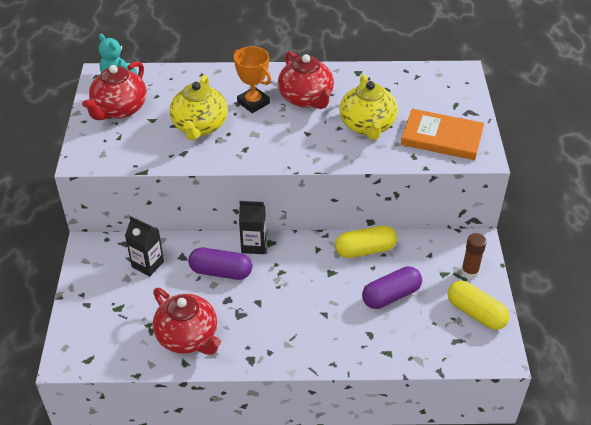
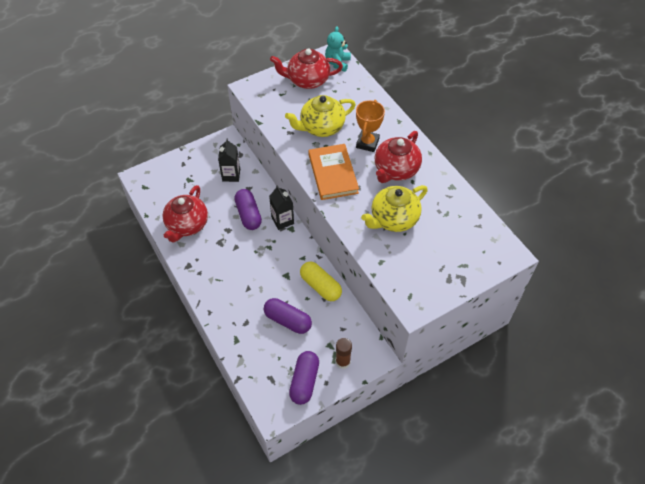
camera: 60 degrees right, 10 degrees up
(442, 137) = (416, 271): orange book -> orange book (333, 173)
(476, 313) = (304, 381): yellow capsule -> purple capsule

